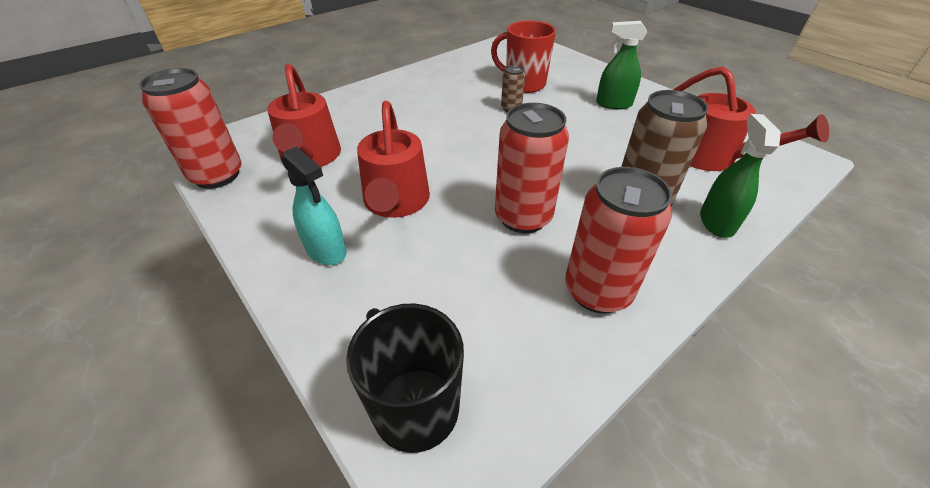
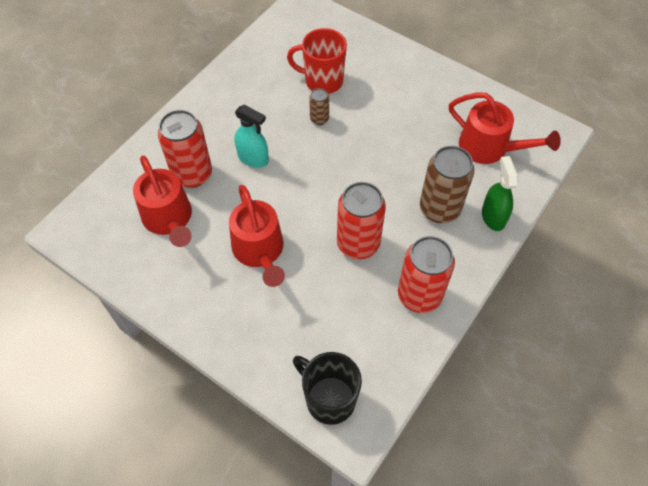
camera: 15 degrees left, 15 degrees up
(217, 176) = (102, 257): red can -> red can (192, 174)
(326, 250) = (227, 307): turquoise spray bottle -> turquoise spray bottle (253, 158)
(613, 104) = (407, 94): green spray bottle -> none

